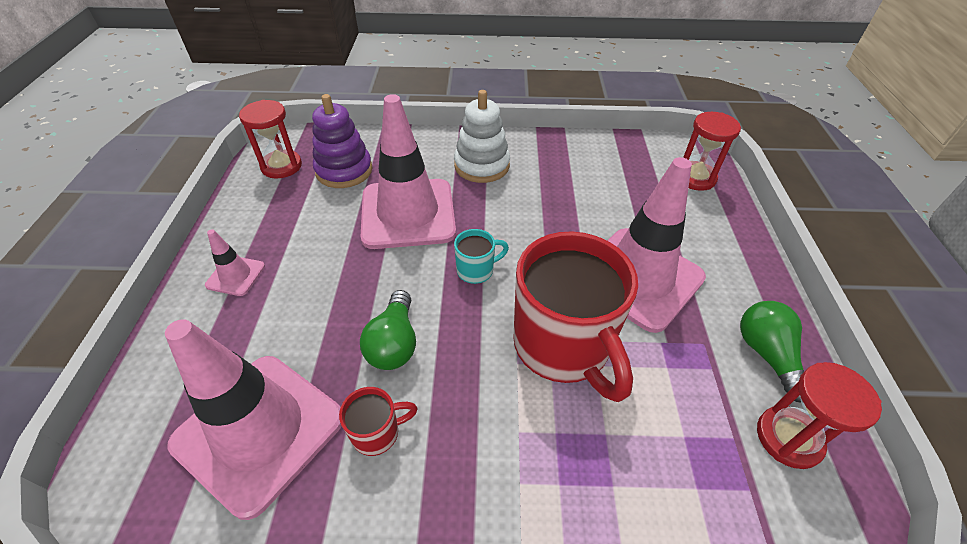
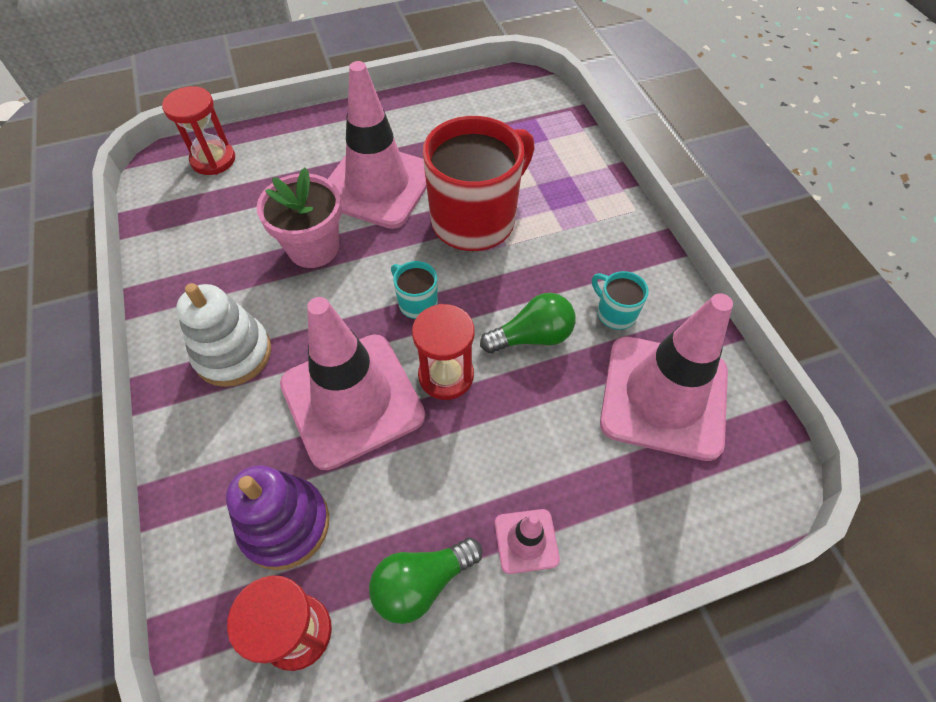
camera: 110 degrees left, 10 degrees up
(377, 433) = (615, 313): red mug -> turquoise mug
(567, 219) = (313, 248): none -> pink flower pot
(766, 354) = (426, 111): green light bulb -> green light bulb (421, 583)
(788, 438) = (490, 102): red hourglass -> red hourglass (446, 375)

